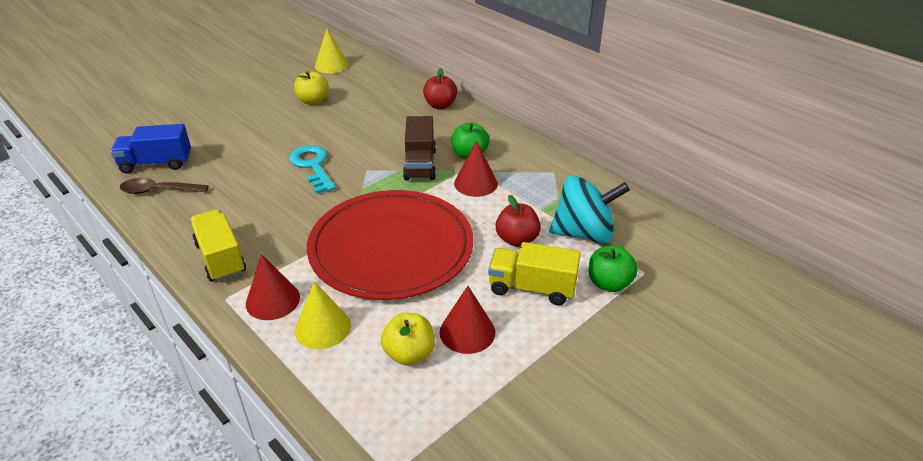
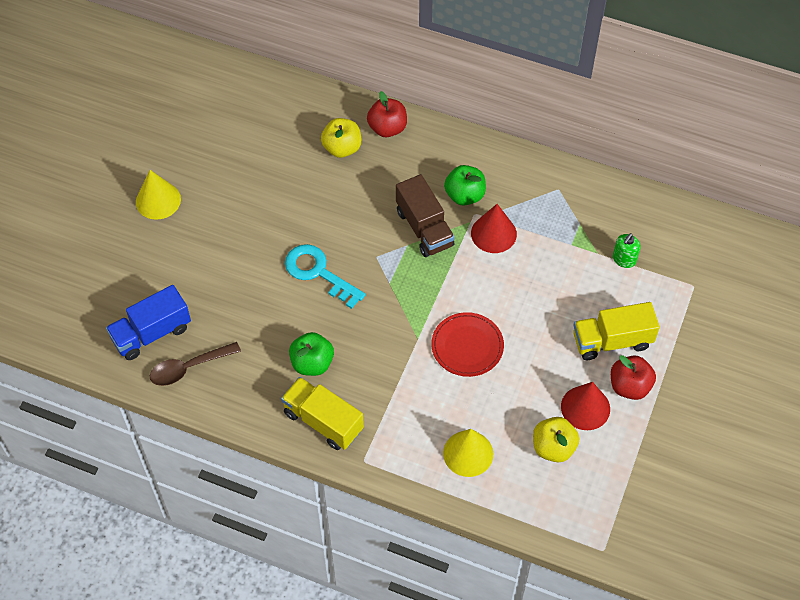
camera: 25 degrees left, 20 degrees up
(273, 300) = (406, 445): red cone -> none
(313, 101) = (242, 173): yellow apple -> yellow apple (342, 148)
(331, 65) = (216, 102): yellow cone -> yellow cone (158, 200)
(391, 248) = (467, 346): red plate -> red plate, size x0.45
(517, 239) = (570, 291): red apple -> red apple (629, 386)
(584, 233) = (624, 259): turquoise spinning top -> green soap dispenser
(609, 283) = (671, 310): green apple -> green apple (312, 363)

